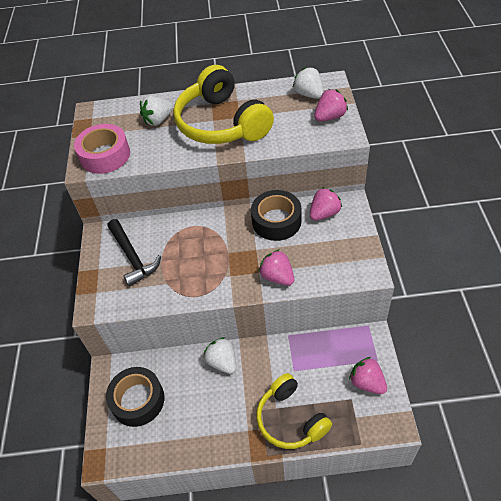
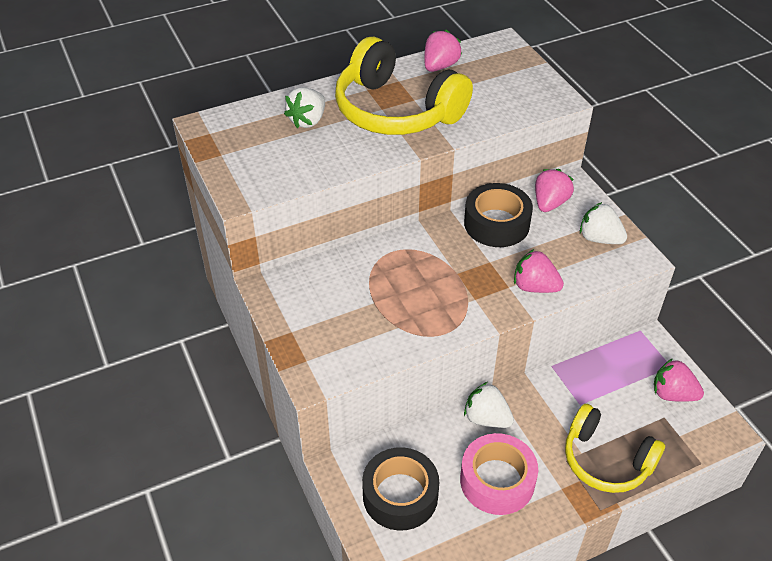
camera: 25 degrees left, 5 degrees down
(105, 155) = (261, 175): pink tape -> pink tape (497, 481)
(132, 257) = (332, 306): black hammer -> none
(309, 94) = (486, 60): white strawberry -> white strawberry (599, 238)
(330, 117) = (527, 82): pink strawberry -> pink strawberry (440, 66)

